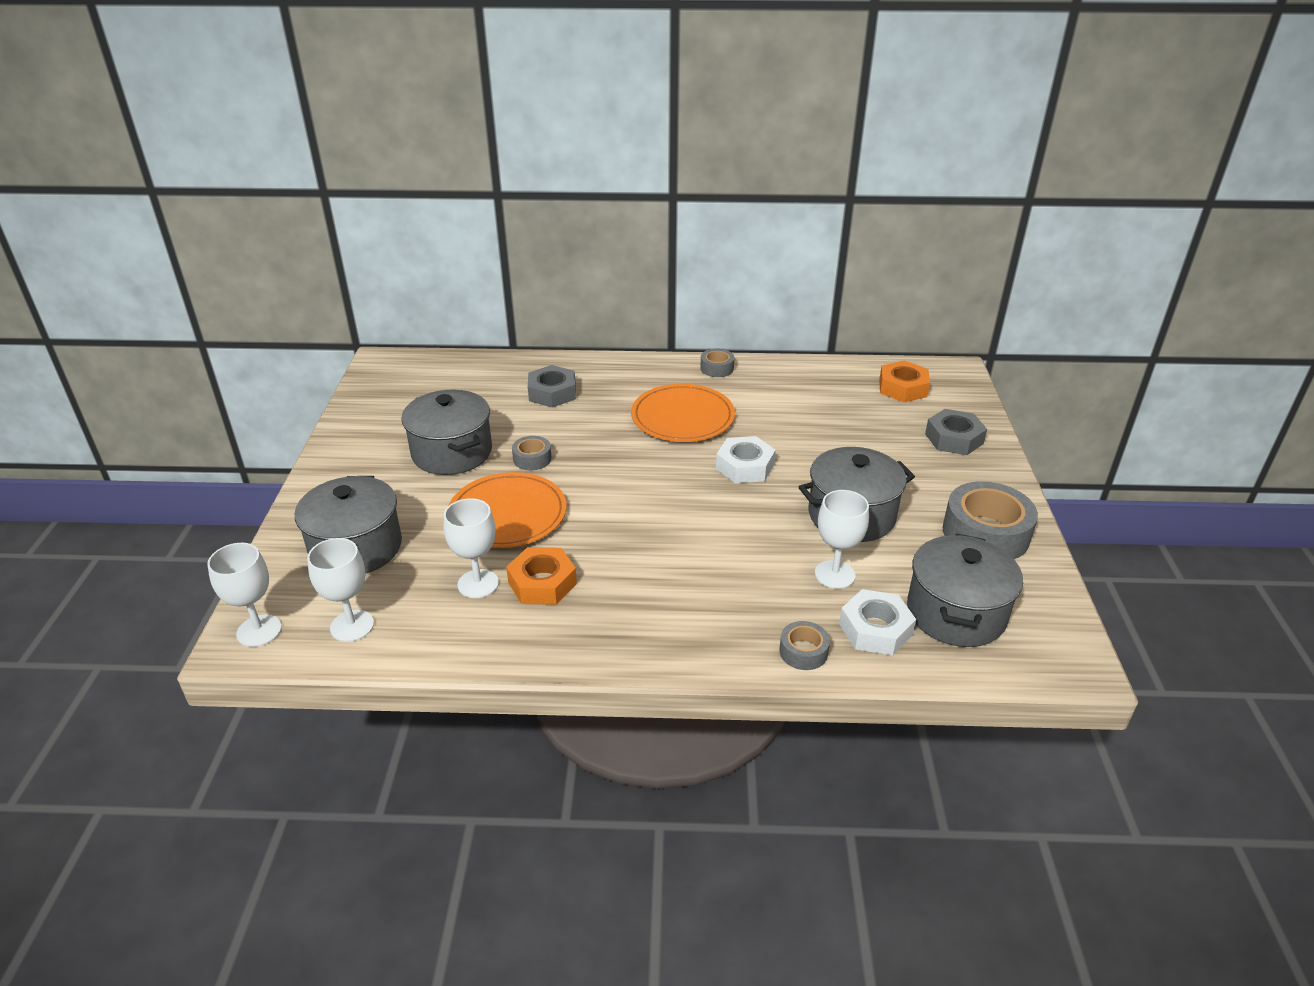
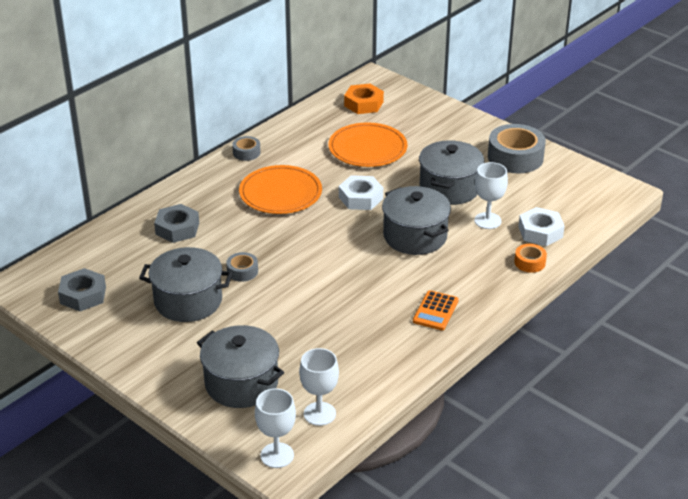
camera: 50 degrees left, 0 degrees up
(478, 584) = (341, 348): white goblet -> none
(507, 514) = (288, 307): orange plate -> orange plate (367, 148)
(542, 583) = (371, 323): orange nut -> none
(617, 620) = (435, 311): none -> orange calculator
(803, 651) = (529, 262): grey tape -> orange tape
(954, 439) = (431, 117): grey nut -> grey nut (83, 295)
(956, 613) = (557, 202): grey pot -> grey pot (415, 236)

